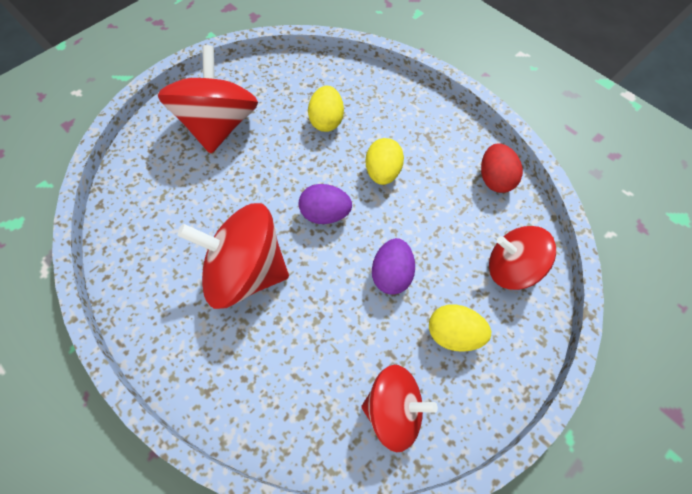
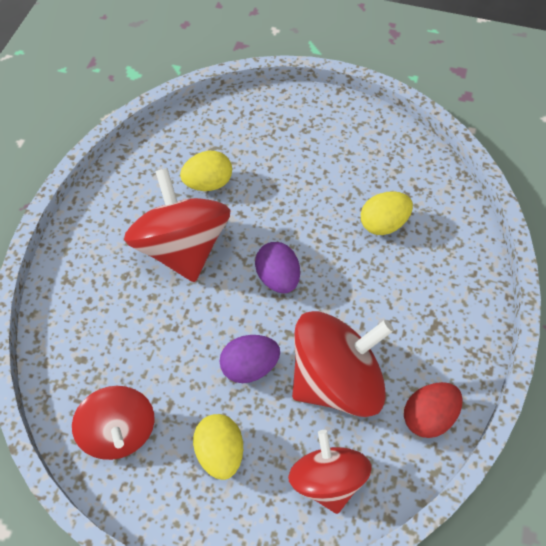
camera: 60 degrees right, 5 degrees down
(219, 125) = (313, 144): red spinning top -> red spinning top (336, 380)
(382, 172) = (358, 303): yellow egg -> yellow egg (208, 183)

